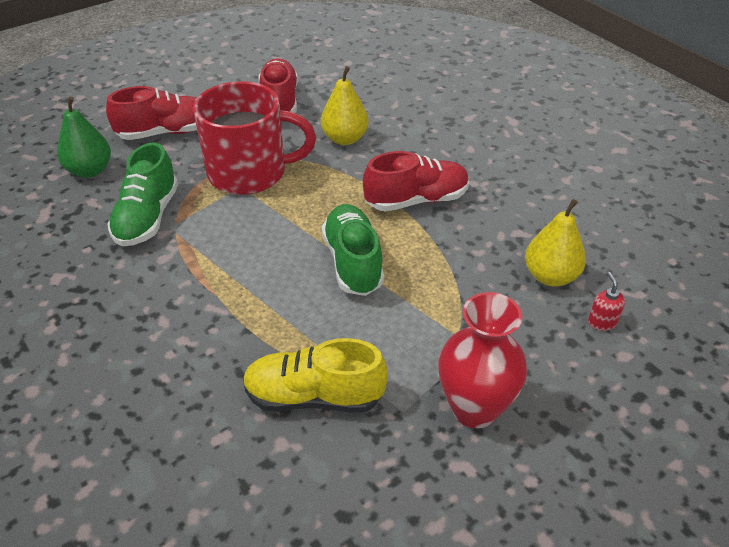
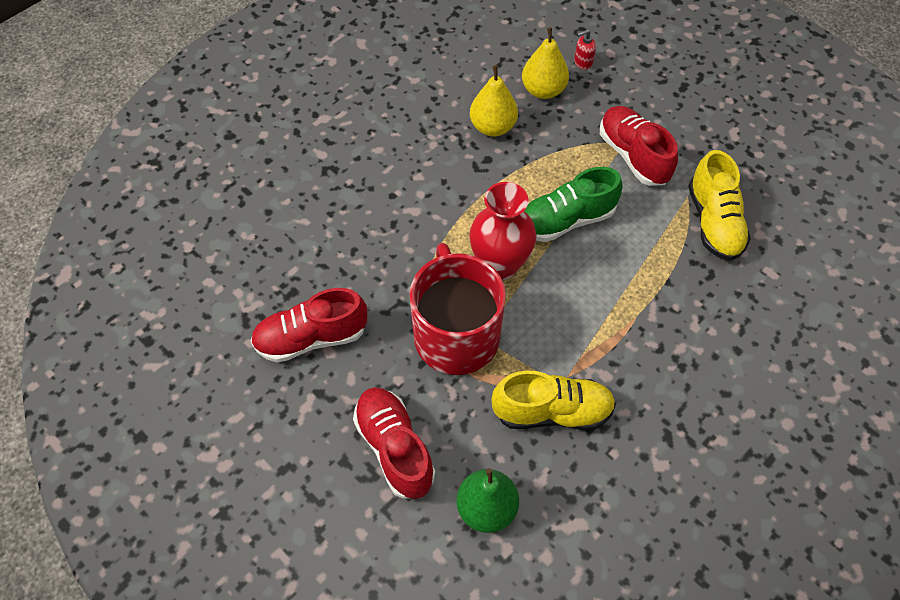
camera: 100 degrees left, 15 degrees up
(147, 217) = (552, 411): green shoe -> yellow shoe
(345, 139) = (378, 257): yellow pear -> yellow pear (493, 127)
(416, 200) = (469, 184): red shoe -> red shoe (633, 156)
(474, 408) = (687, 130): red vase -> red vase (500, 265)

